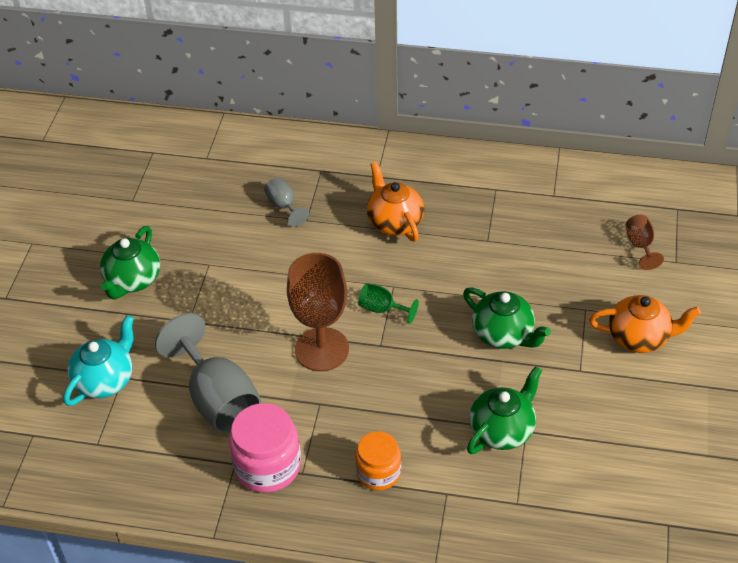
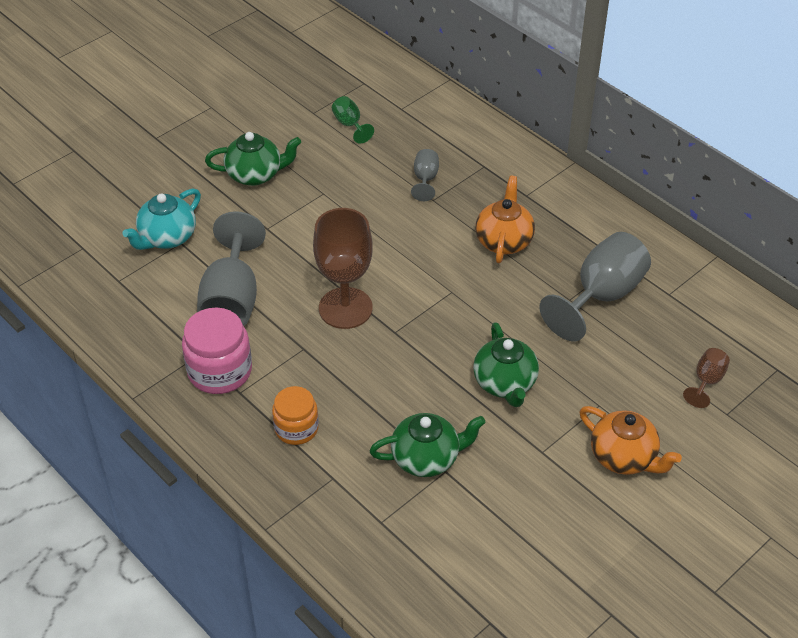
camera: 35 degrees right, 0 degrees up
(105, 380) = (167, 238): turquoise teapot -> turquoise teapot turned 150 degrees clockwise
(133, 280) = (255, 174): green teapot -> green teapot turned 150 degrees counterclockwise
(382, 309) = (424, 304): green goblet -> green goblet (349, 125)
(507, 224) = (601, 295): none -> grey goblet

